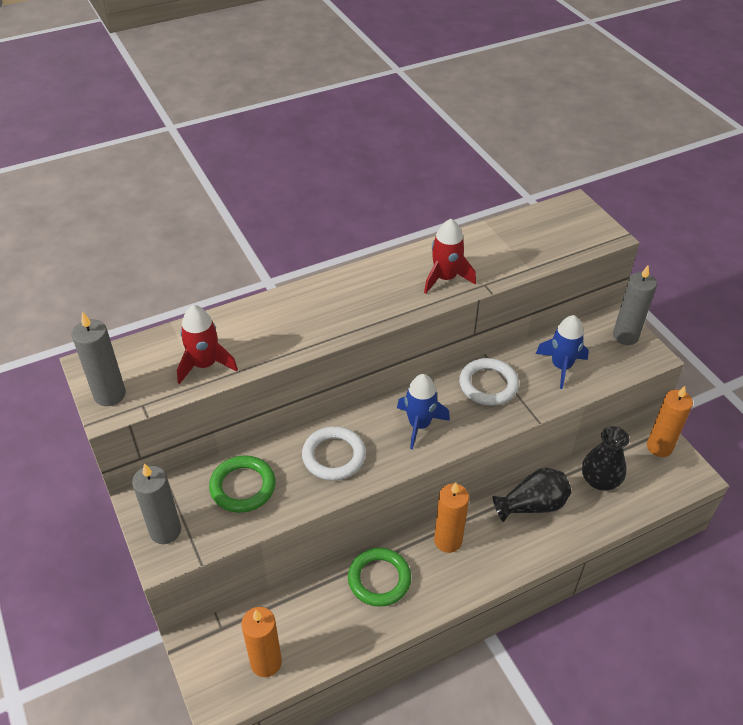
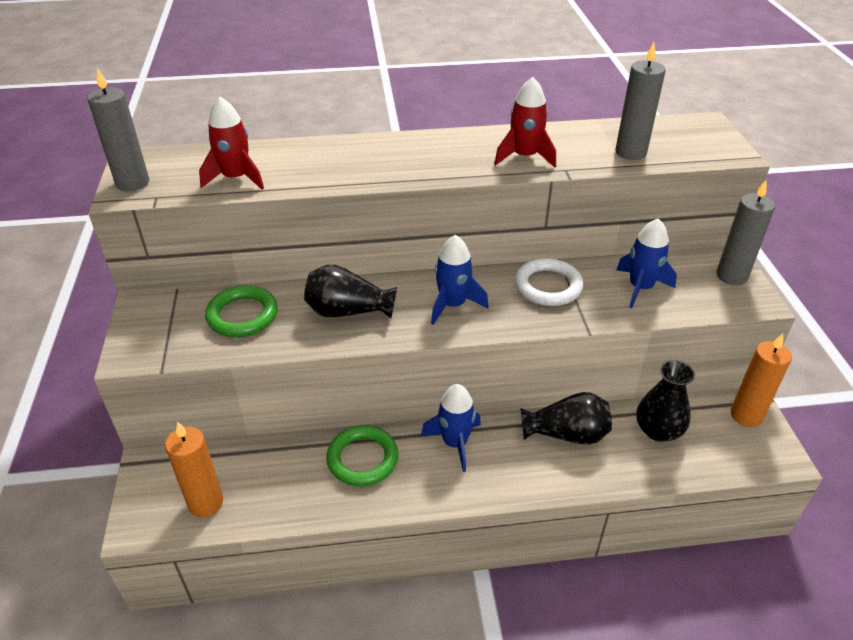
camera: 20 degrees right, 5 degrees down
(165, 531) = (146, 334): grey candle -> grey candle (630, 152)
(334, 456) = (348, 311): white ring -> black vase
(448, 541) = (454, 443): orange candle -> blue rocket

